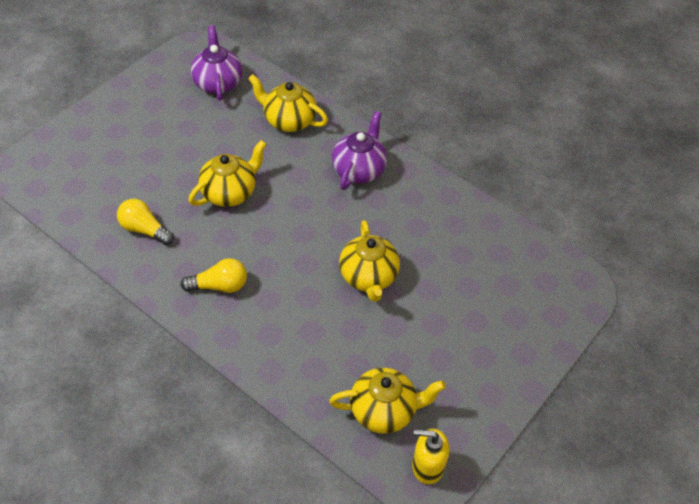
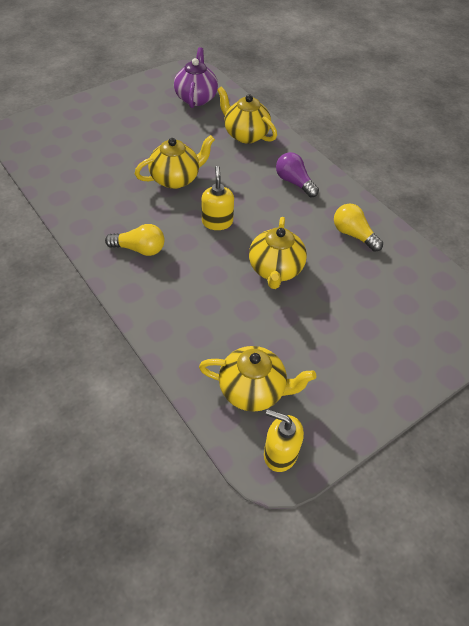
camera: 15 degrees right, 0 degrees up
(144, 229) = (94, 193): yellow light bulb -> yellow light bulb (353, 234)
(291, 235) = (217, 222): none -> yellow soap dispenser
(359, 170) = (294, 182): purple teapot -> purple light bulb

